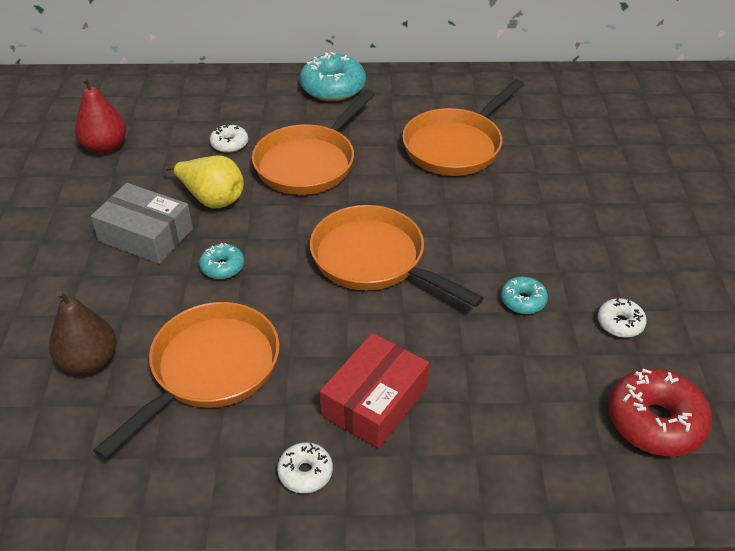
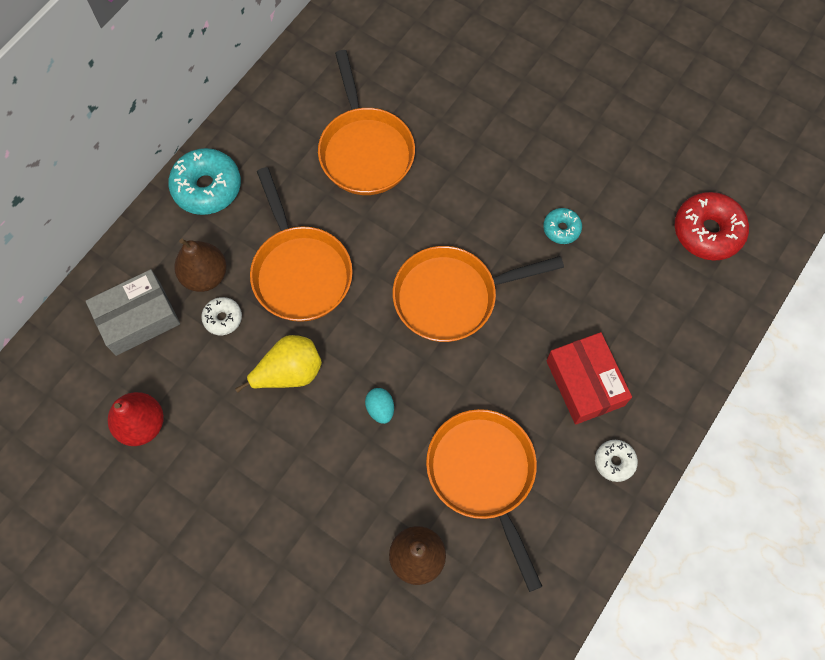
camera: 55 degrees left, 25 degrees up
(146, 235) = (297, 448): grey box -> grey box (138, 318)
(222, 267) = (380, 409): turquoise donut -> turquoise egg
(258, 119) = (205, 275): none -> brown pear
(620, 323) = (621, 187): white donut -> none

